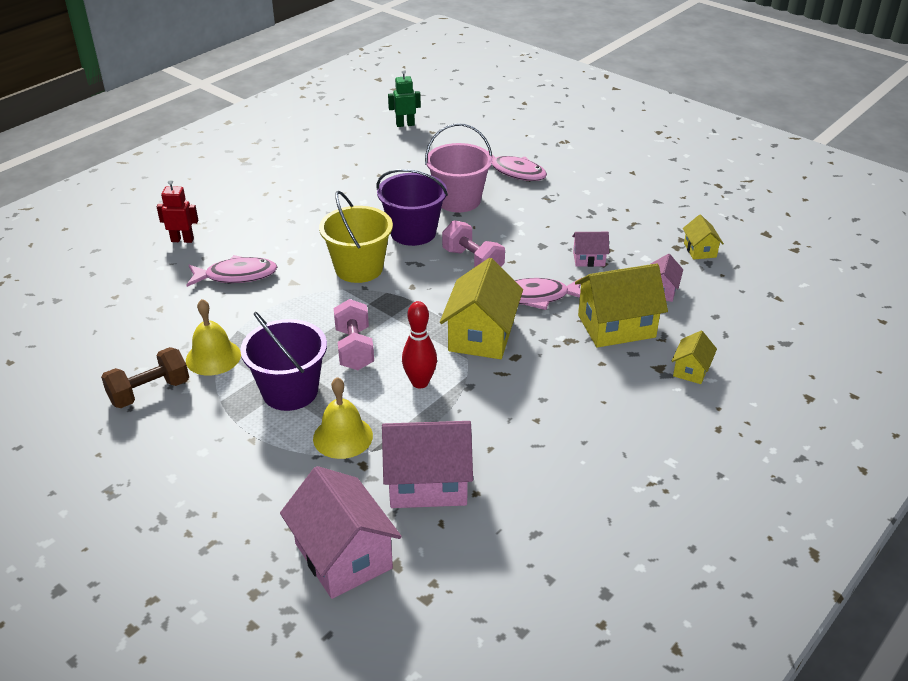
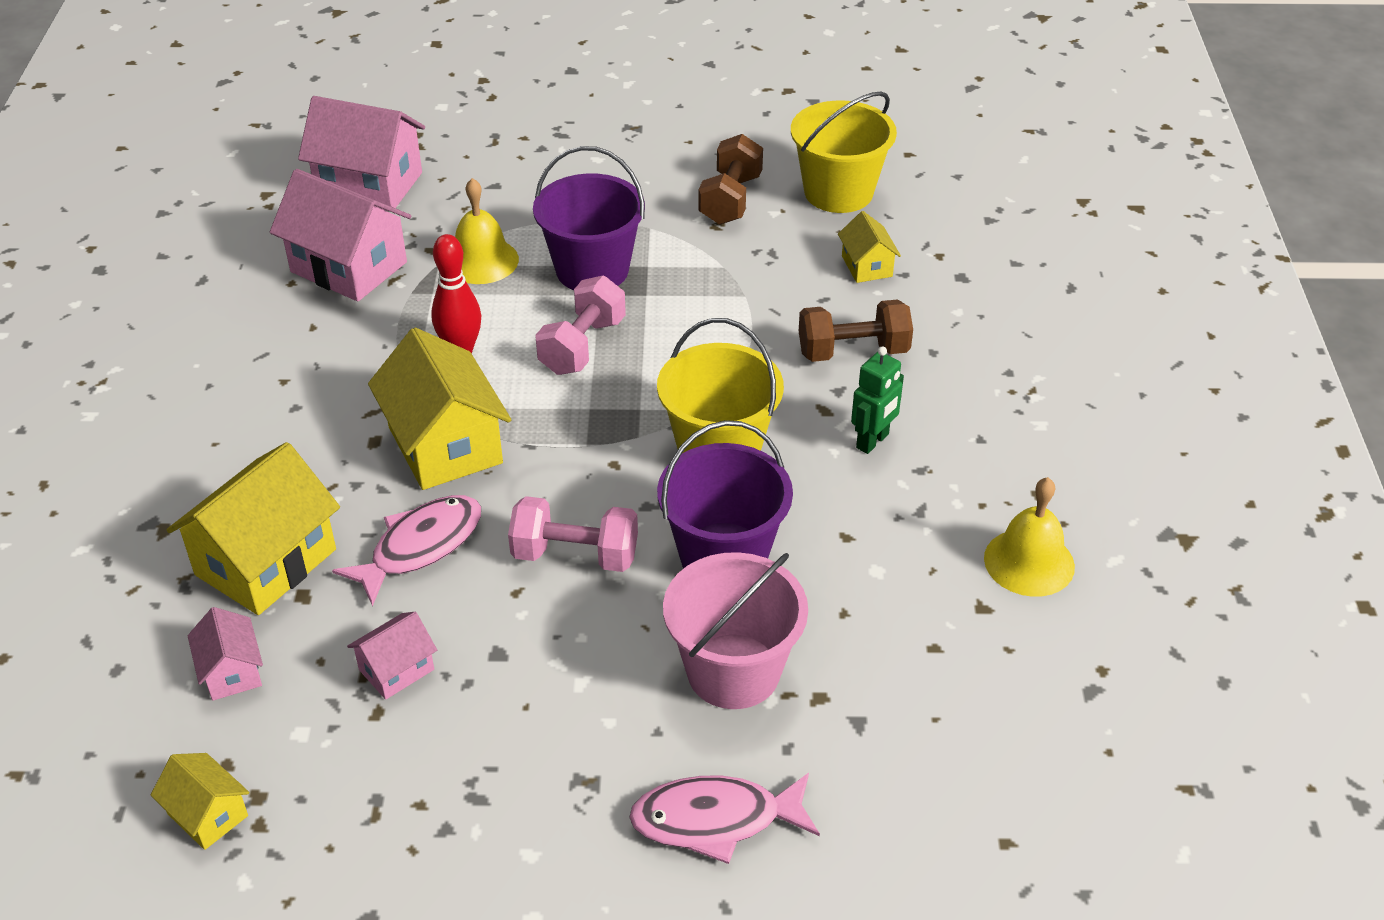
camera: 140 degrees right, 5 degrees up
(90, 360) = (838, 192): none -> yellow bucket
(182, 240) = (1002, 357): red robot -> none
(213, 357) = (723, 257): yellow bell -> yellow bell (1029, 562)
(236, 276) = (853, 351): pink fish -> brown dumbbell
(354, 349) = (582, 346): pink dumbbell -> pink dumbbell turned 75 degrees clockwise
(405, 124) = (1083, 828): green robot -> green robot (873, 441)
(427, 483) = (349, 267): pink house -> pink house turned 75 degrees clockwise
(691, 370) = (115, 549): yellow house -> yellow house (866, 266)

